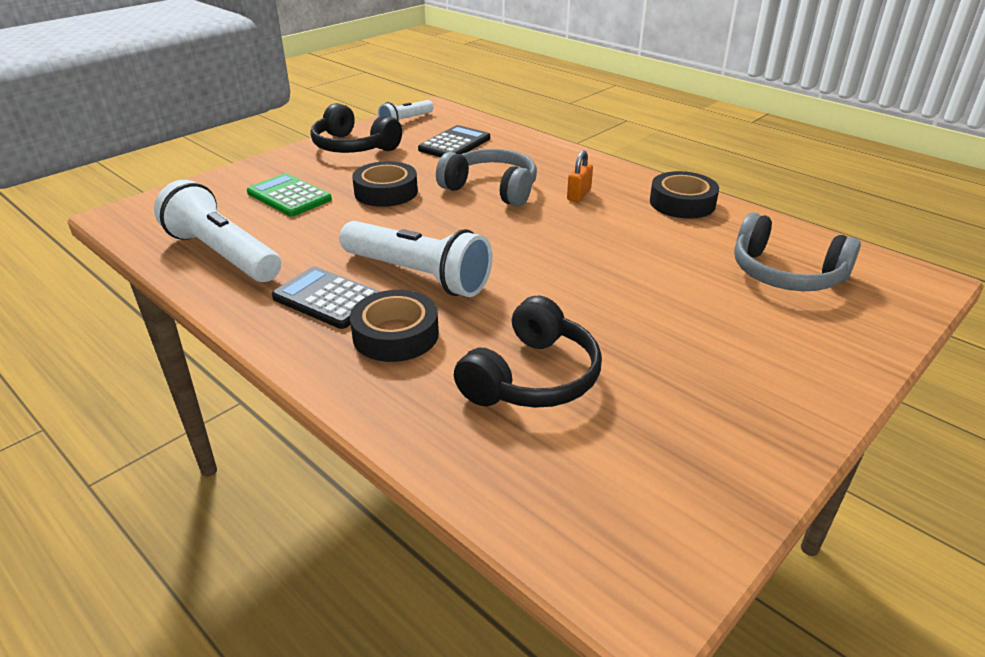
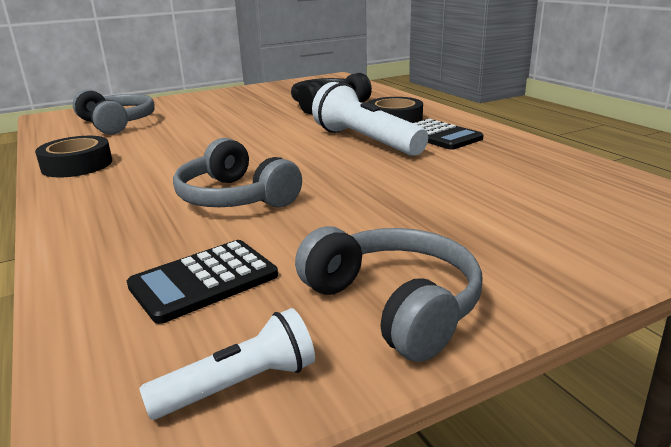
camera: 160 degrees left, 10 degrees down
(223, 254) = (545, 167): white flashlight -> none
(289, 196) = (497, 217): green calculator -> none
(353, 147) = (394, 305): black headphones -> grey headphones
(386, 192) = (365, 208): black tape -> none
(579, 195) = (153, 181): orange padlock -> none

